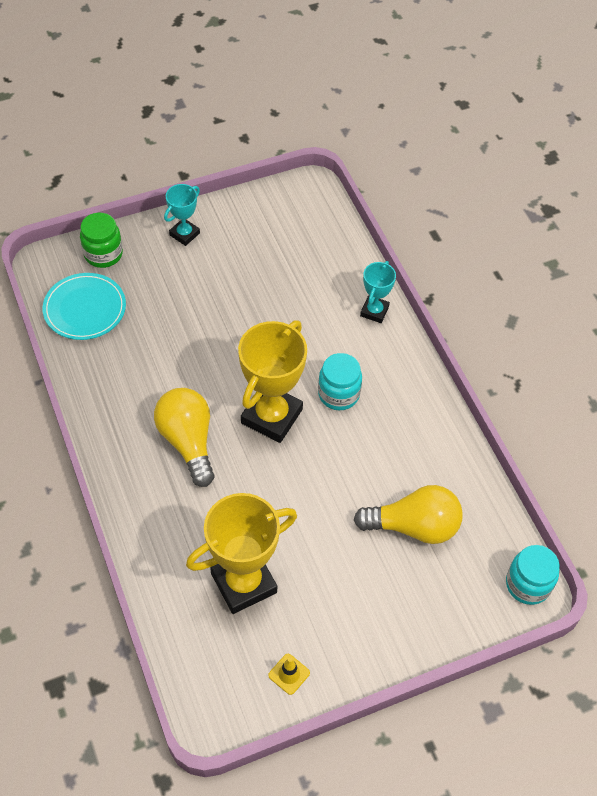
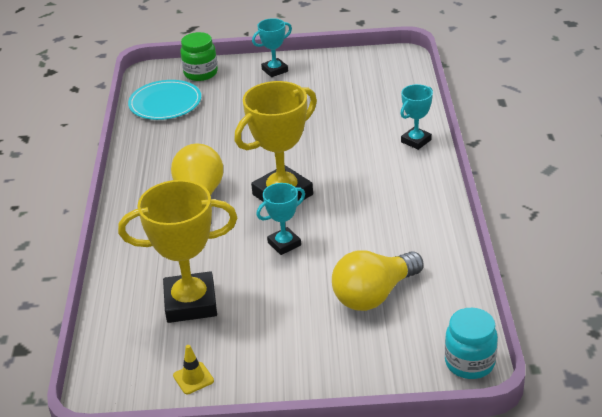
camera: 25 degrees right, 20 degrees down
(302, 483) = (284, 244): none -> turquoise trophy
(338, 394) = (352, 190): turquoise jar -> none
(413, 526) = (374, 295): yellow light bulb -> yellow light bulb turned 120 degrees clockwise

